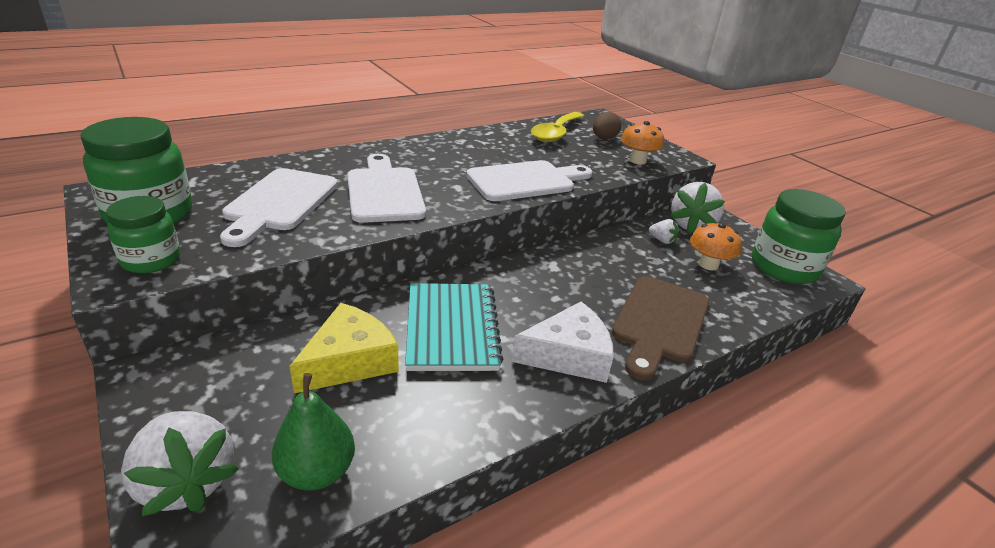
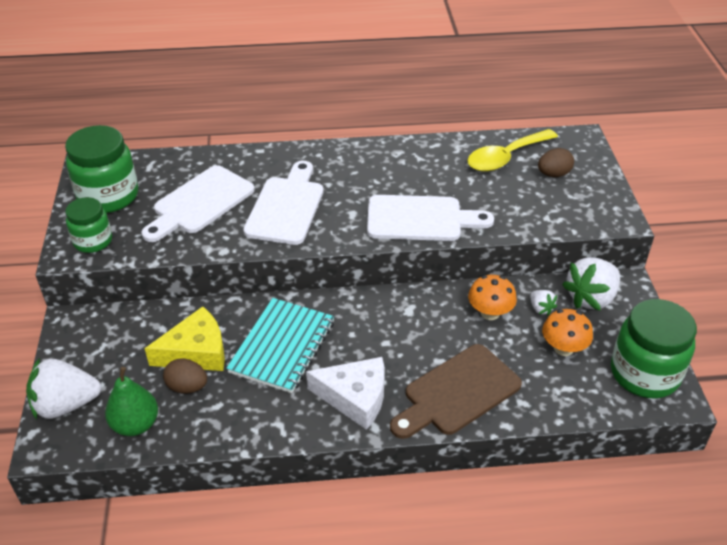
camera: 30 degrees right, 10 degrees up
(187, 482) = (66, 405): white strawberry -> white strawberry turned 90 degrees clockwise
(363, 402) = (187, 387): none -> brown egg
(637, 160) = (562, 214): orange mushroom -> orange mushroom (490, 313)

